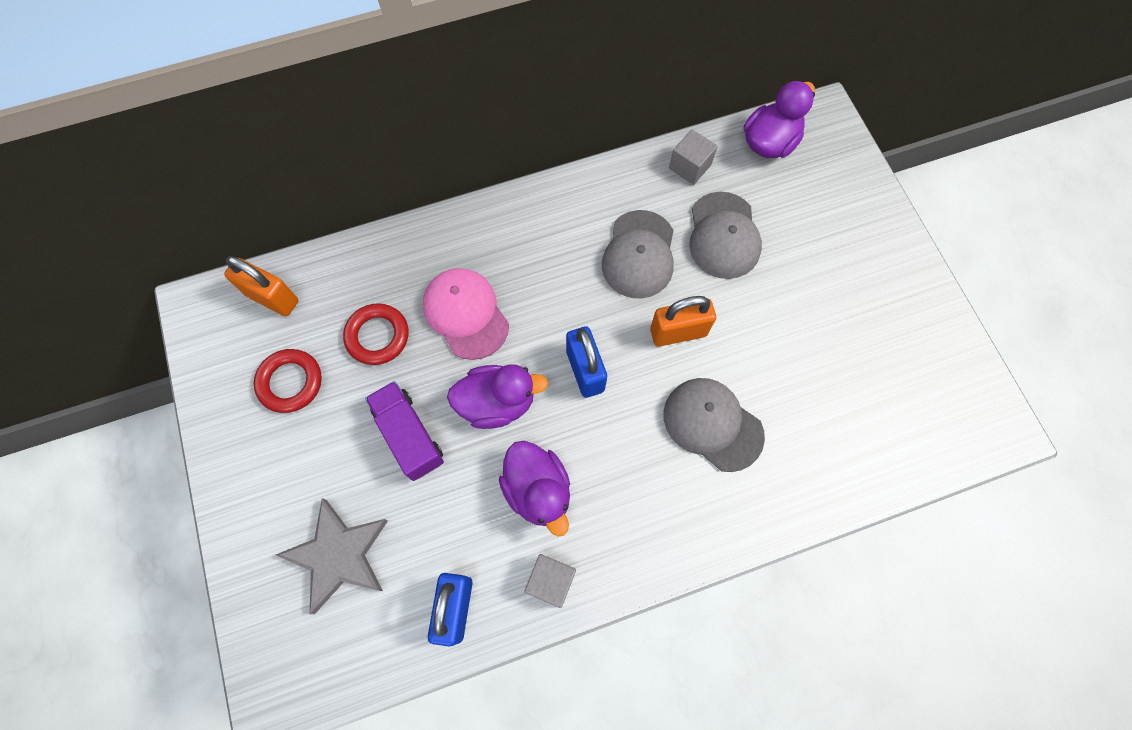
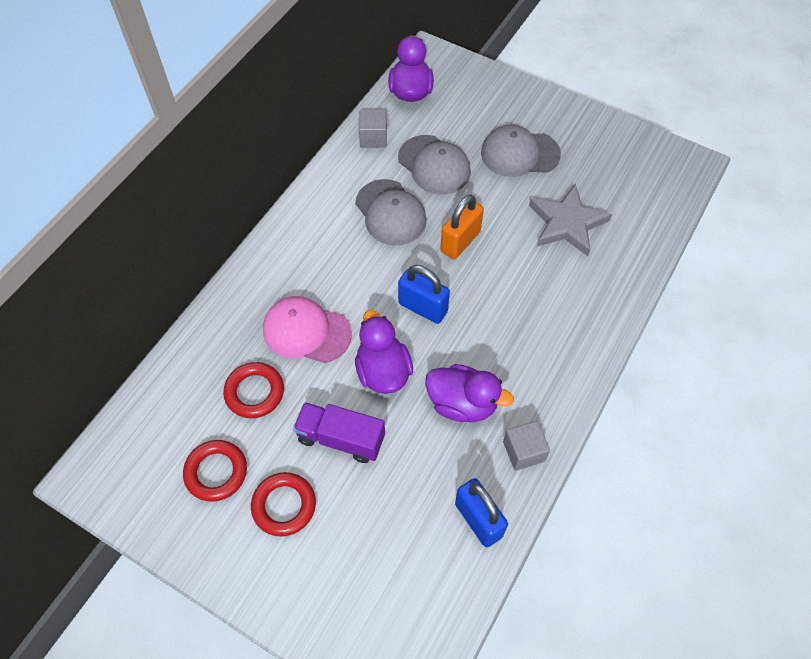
camera: 40 degrees left, 10 degrees down
(272, 298) = (145, 426): orange padlock -> none
(315, 456) = (284, 505): none -> red ring
(338, 555) = (365, 555): grey star -> grey star (567, 223)
(497, 403) = (383, 371): purple duck -> purple duck turned 60 degrees counterclockwise
(712, 424) = (532, 280): grey cap -> grey cap (519, 154)

